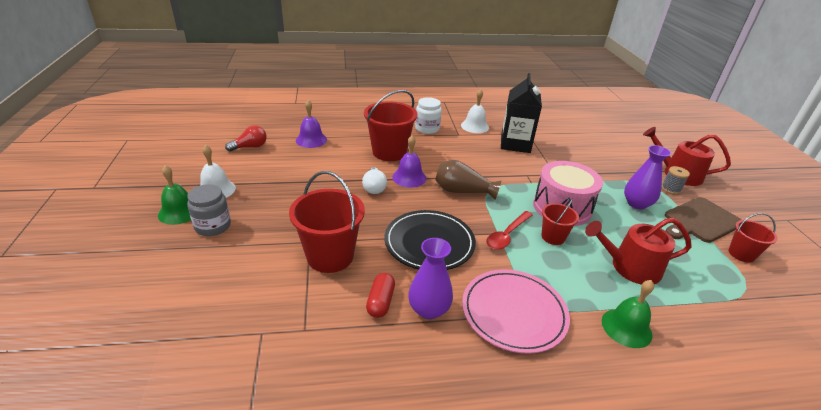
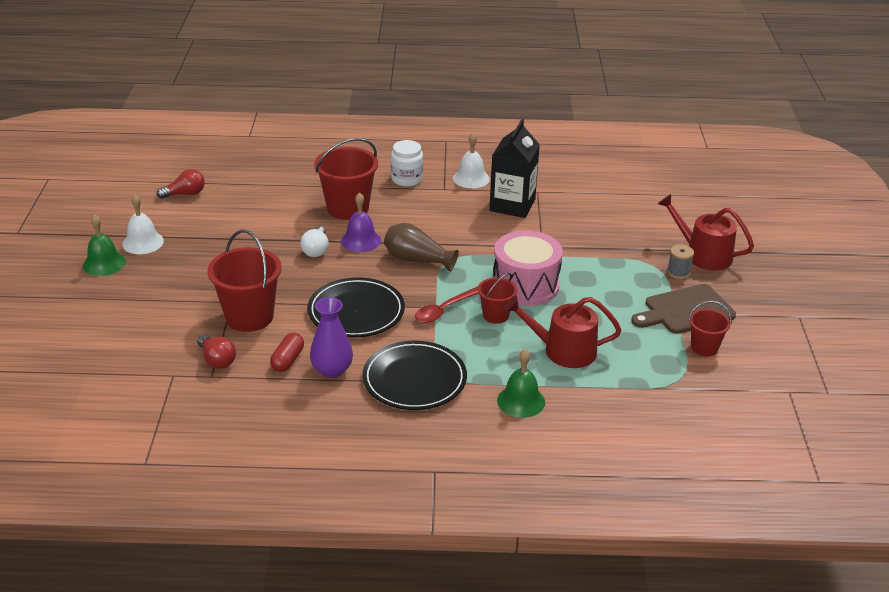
camera: 10 degrees right, 0 degrees up
(213, 226) = (137, 280): grey jar -> none
(307, 308) = (217, 360): none -> red light bulb
(311, 140) = (258, 188): purple bell -> none
(514, 312) = (414, 379): pink plate -> black plate
(636, 204) = (620, 287): purple vase -> none

